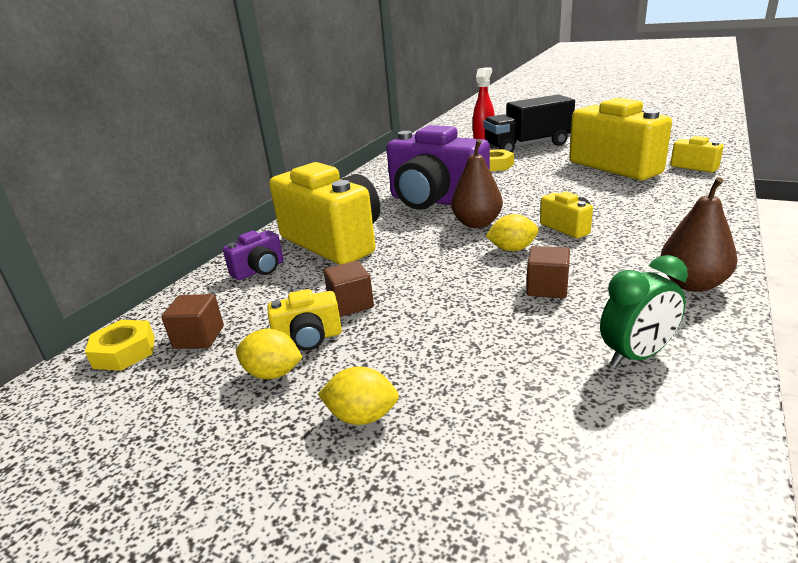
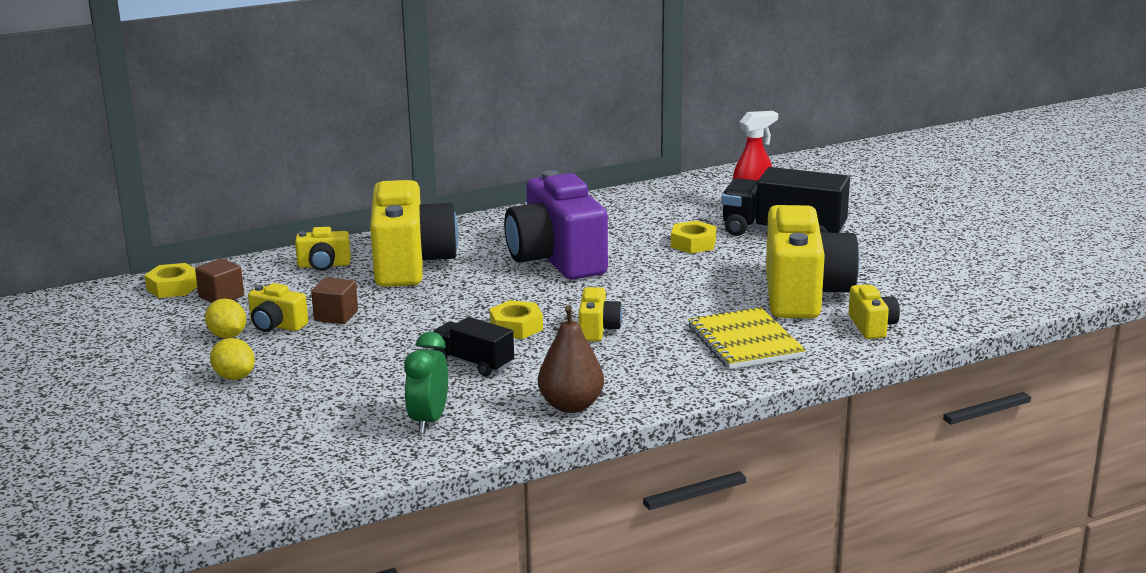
camera: 35 degrees right, 5 degrees down
(259, 270) = (324, 265): purple camera -> yellow camera
(477, 224) = (540, 295): brown pear -> none
(512, 249) = (516, 327): yellow lemon -> yellow nut
(547, 288) = (473, 363): brown cube -> black truck
(636, 356) = (428, 421): green clock -> green clock turned 90 degrees clockwise
(664, 198) = (745, 342): none -> yellow notebook

